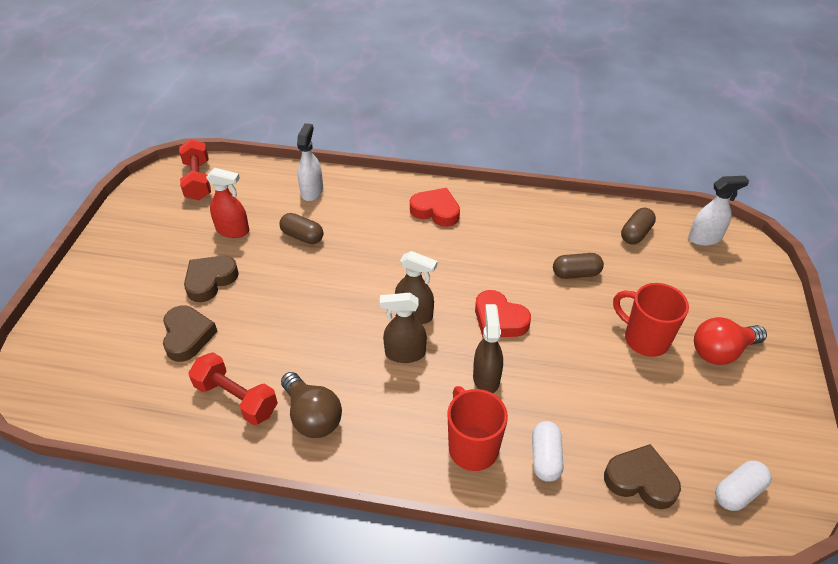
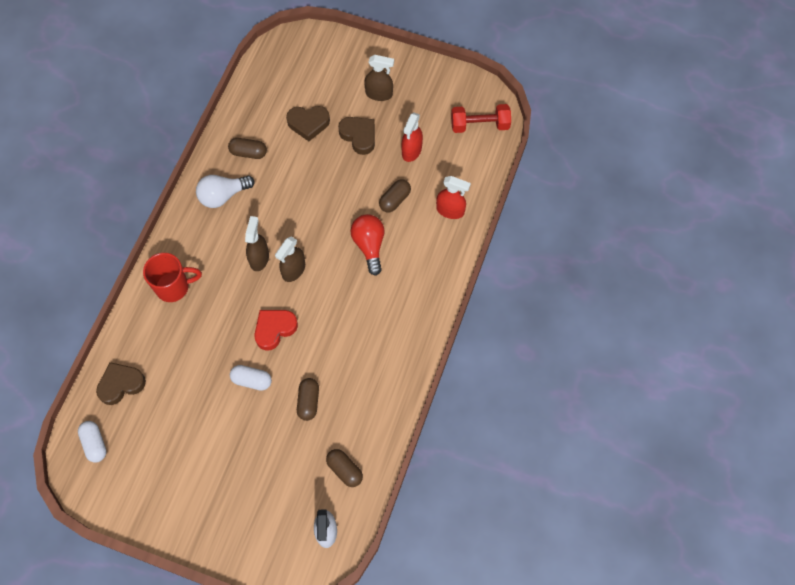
camera: 100 degrees right, 20 degrees up
(236, 398) = (248, 153): red dumbbell -> brown capsule
(312, 191) = (450, 210): white spray bottle -> red spray bottle
(312, 416) = (223, 196): brown light bulb -> white light bulb
(436, 211) = (406, 306): red heart -> none
(486, 377) = (225, 308): brown spray bottle -> brown spray bottle (379, 94)
(545, 458) = (153, 330): white capsule -> white capsule (252, 380)
(640, 480) = (121, 384): brown heart -> brown heart turned 150 degrees counterclockwise
(644, 339) = (230, 432): red mug -> none
(721, 351) = (203, 486): red light bulb -> red light bulb (369, 246)

